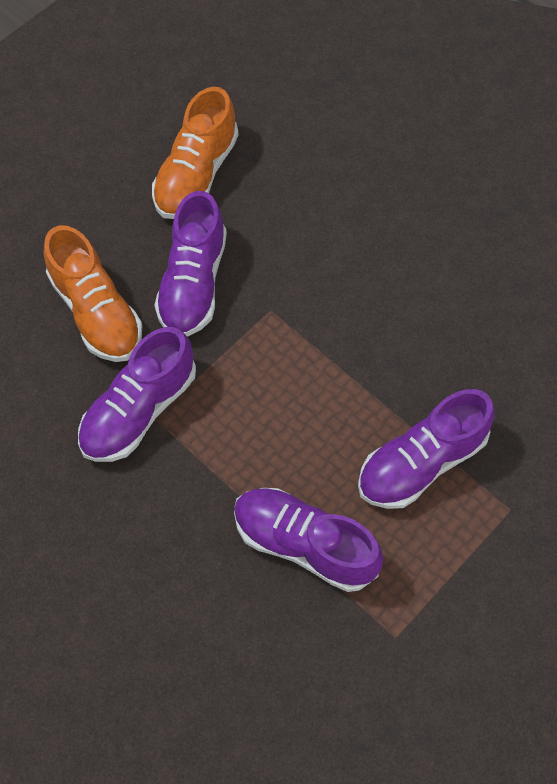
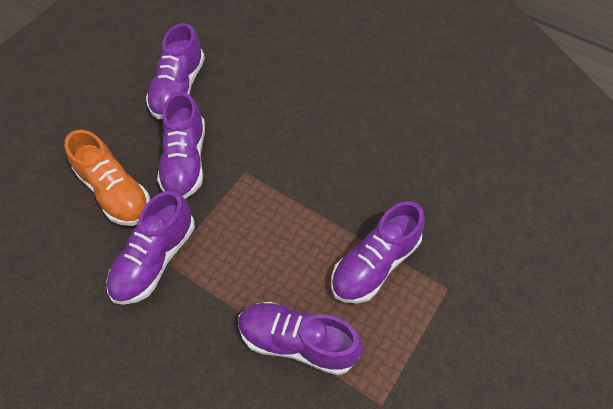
camera: 10 degrees left, 5 degrees down
(196, 175) = (178, 88): orange shoe -> purple shoe

